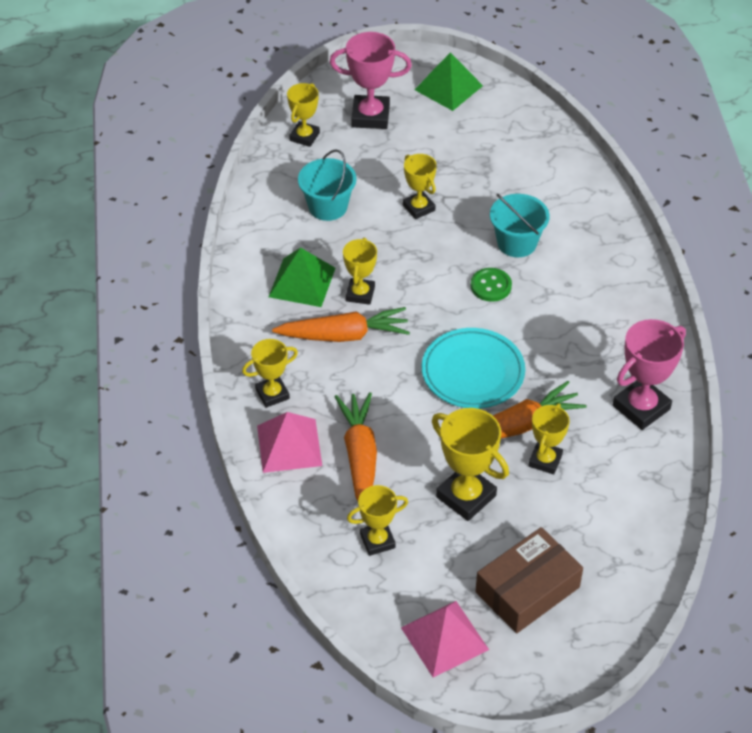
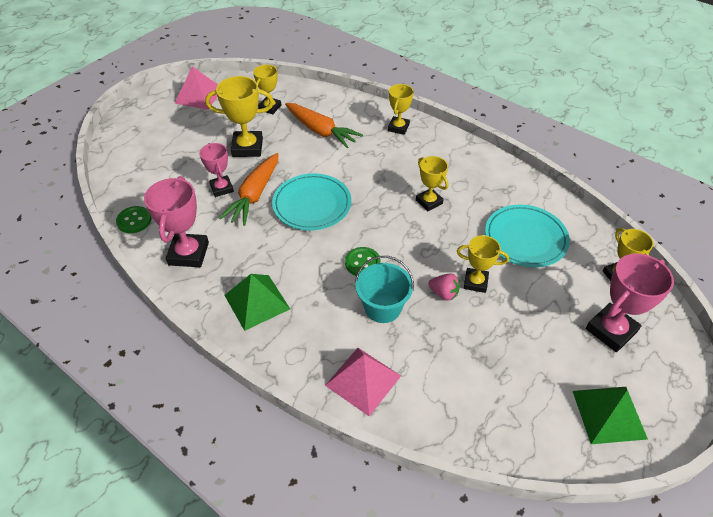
camera: 135 degrees right, 0 degrees up
(289, 445) = (359, 115): pink pyramid -> pink pyramid (363, 380)
(302, 282) = (467, 185): green pyramid -> green pyramid (257, 301)
(328, 207) = (525, 238): turquoise bucket -> turquoise plate
(344, 335) = (405, 175): orange carrot -> none
(455, 218) = (444, 293): none -> pink strawberry
(527, 589) = (176, 132): brown box -> none
(545, 460) = (222, 188): yellow trophy -> pink trophy
(670, 487) = (134, 220): none -> green button

